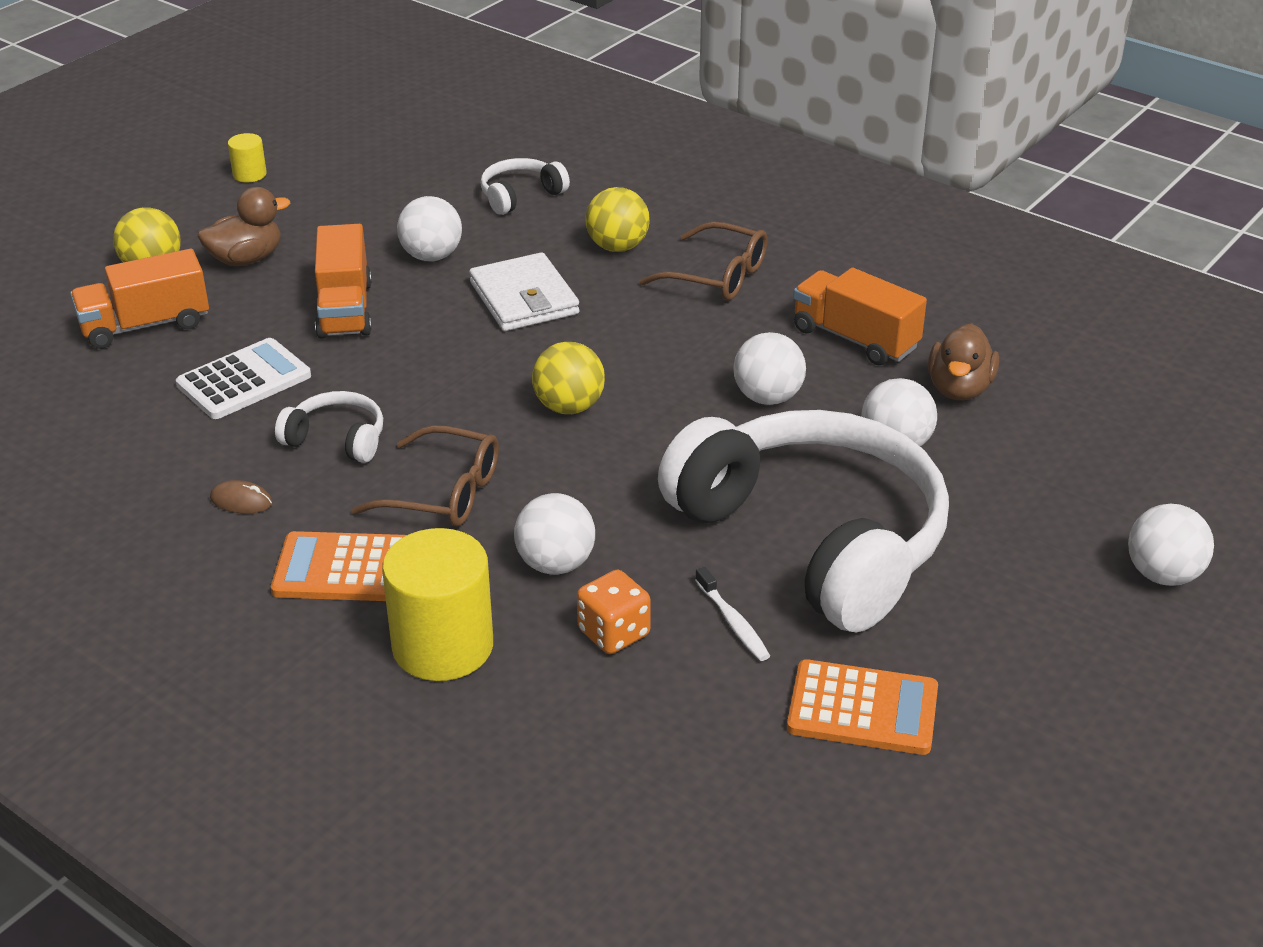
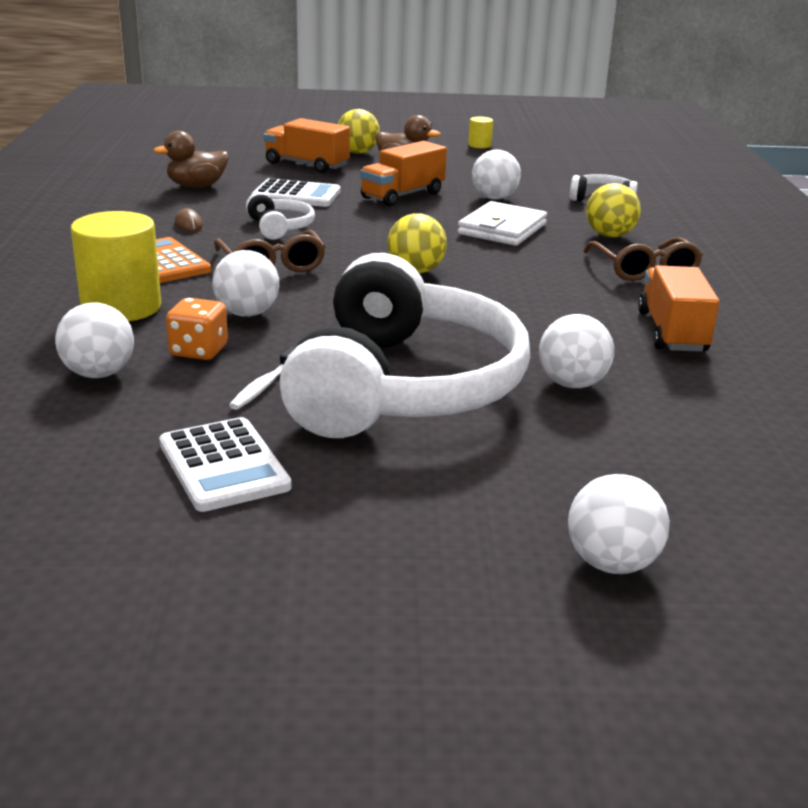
camera: 50 degrees right, 10 degrees down
(768, 397) = (541, 324): white ball -> white ball (99, 374)
(862, 709) = (223, 465): orange calculator -> white calculator
(959, 389) = (692, 388): brown duck -> brown duck (196, 186)

